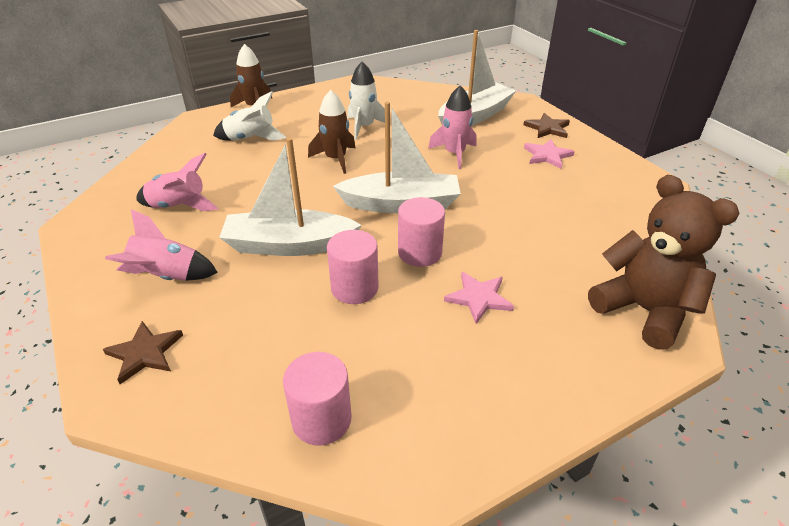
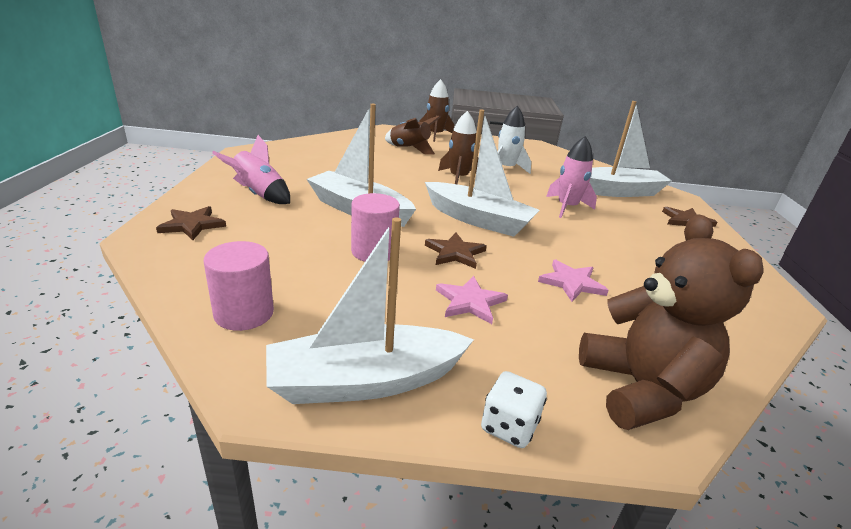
camera: 30 degrees right, 10 degrees down
(179, 207) = (315, 165): pink rocket -> none
(251, 139) = (409, 149): white rocket -> brown rocket
(419, 252) = (455, 253): pink cylinder -> brown star
(482, 418) = (365, 381): none -> white boat
(547, 155) = (663, 238): pink star -> pink star (571, 283)
(601, 391) = (509, 426): none -> white dice

